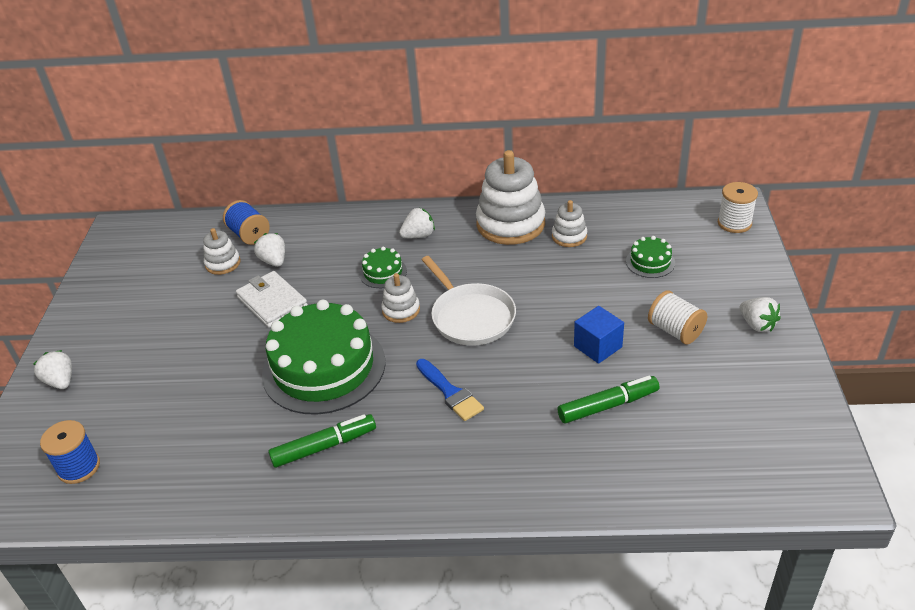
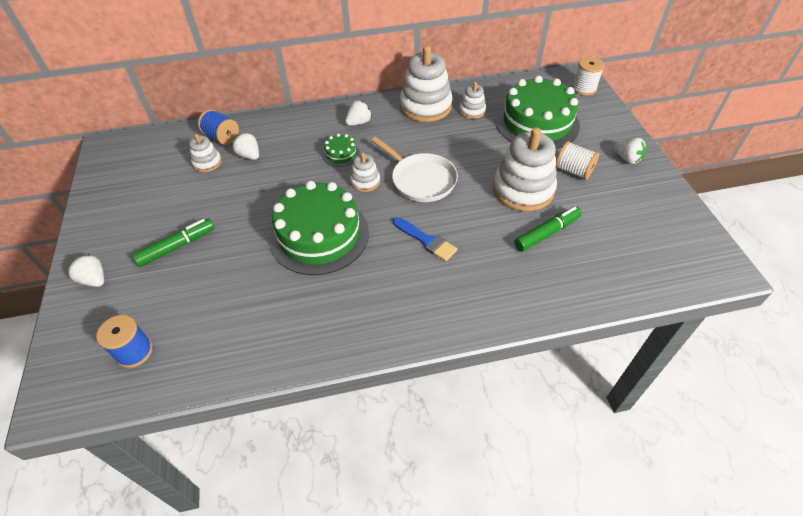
camera: 15 degrees left, 10 degrees up
(272, 302) = (259, 188): white wallet -> none
(324, 446) = (341, 299): green marker -> green marker (177, 246)
(598, 346) = (523, 190): blue cube -> white stacking toy
(650, 262) = (537, 123): green cake -> green cake, size x2.32

